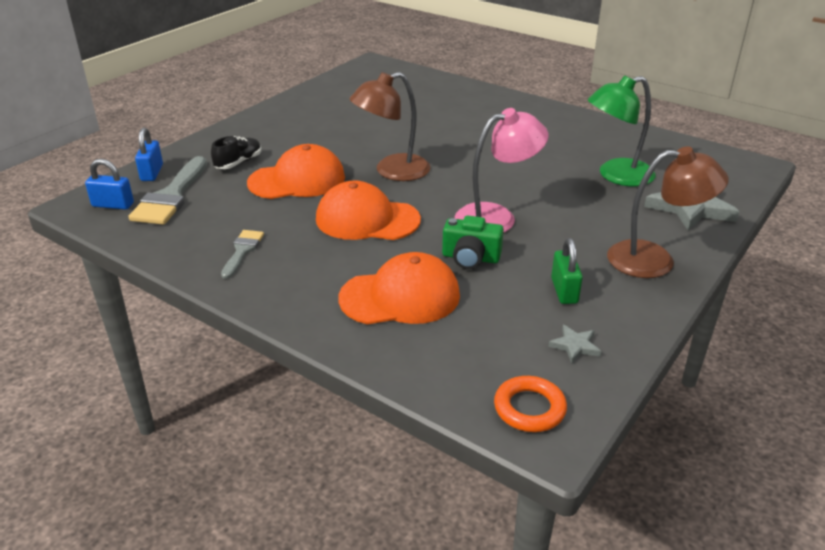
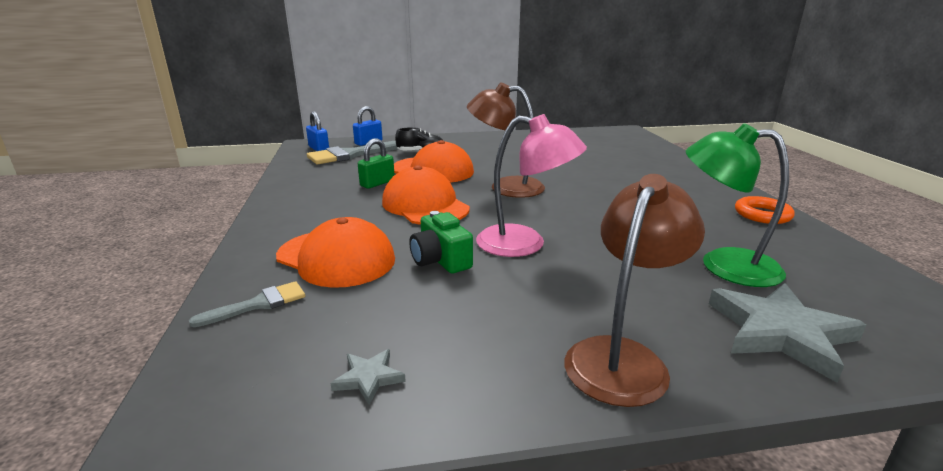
camera: 45 degrees right, 10 degrees down
(242, 251) = (319, 191): grey brush -> grey brush (259, 304)
(529, 408) = (216, 399): orange ring -> orange ring (762, 214)
(564, 291) = (463, 326): green padlock -> green padlock (377, 183)
(655, 260) = (622, 357): brown lamp -> brown lamp turned 105 degrees counterclockwise

